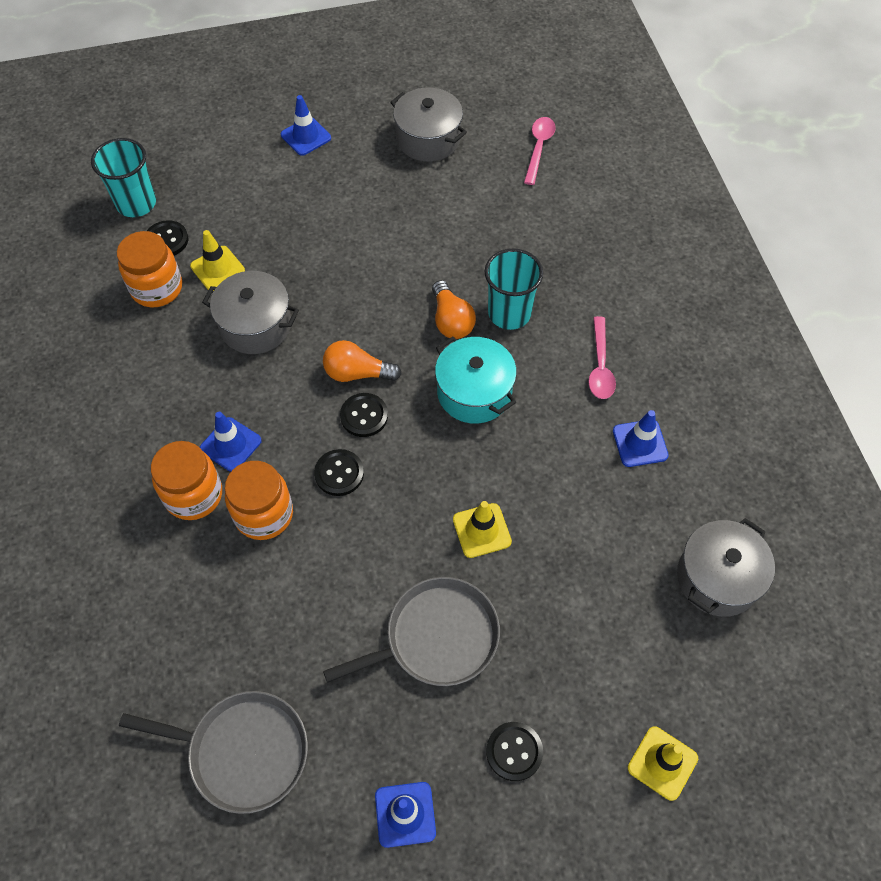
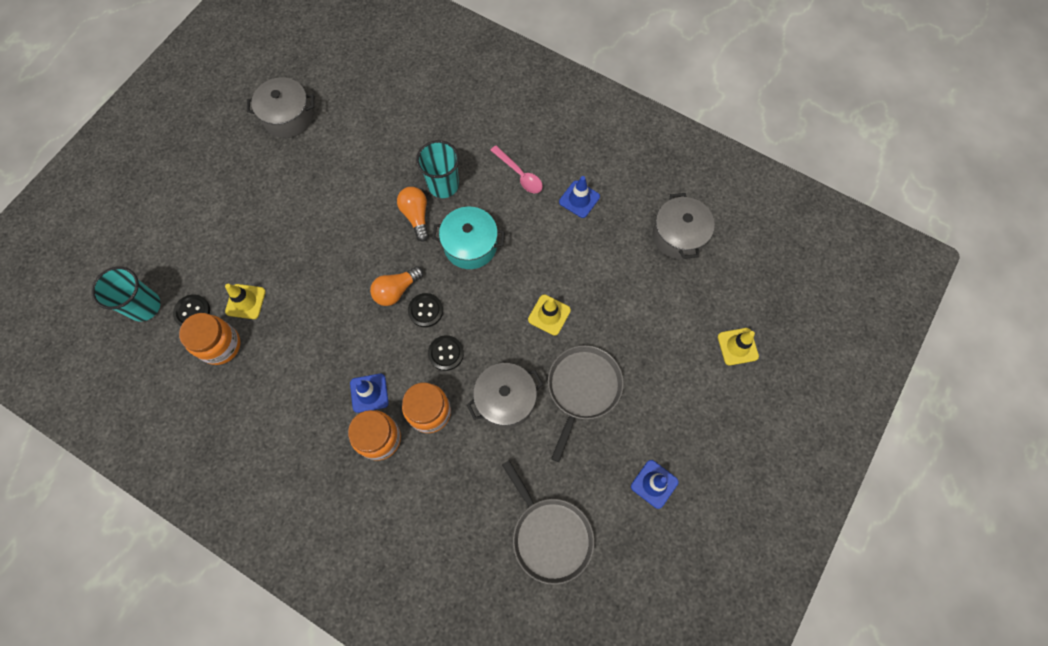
camera: 45 degrees left, 10 degrees up
(243, 751) = (550, 535): grey pan -> grey pan turned 90 degrees clockwise
(255, 325) = (307, 314): grey pot -> grey pot (505, 400)
(306, 136) = (209, 175): blue traffic cone -> none
(451, 320) = (416, 216): orange light bulb -> orange light bulb turned 135 degrees counterclockwise
(514, 751) = (672, 406): black button -> none
(539, 148) = (359, 72): pink spoon -> none

